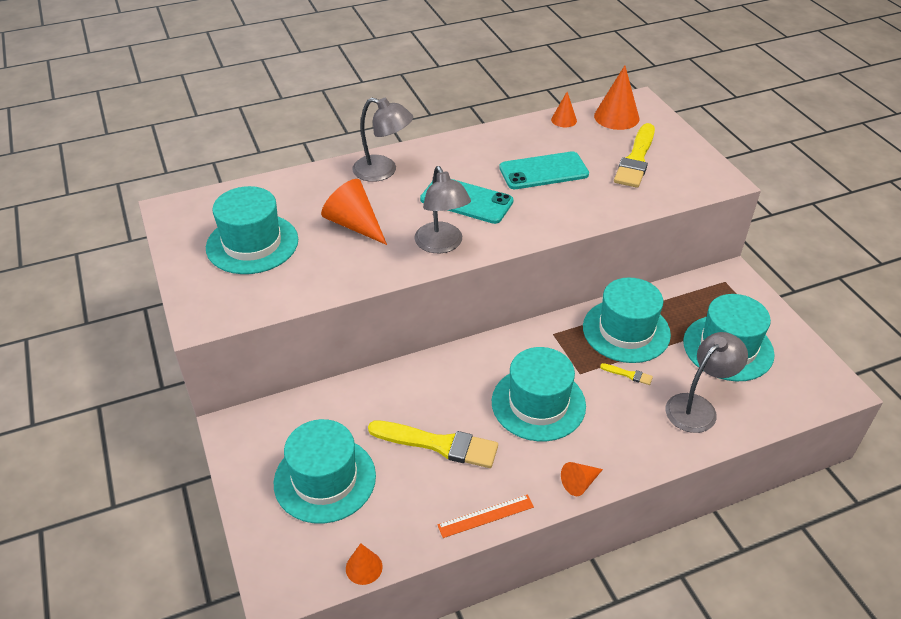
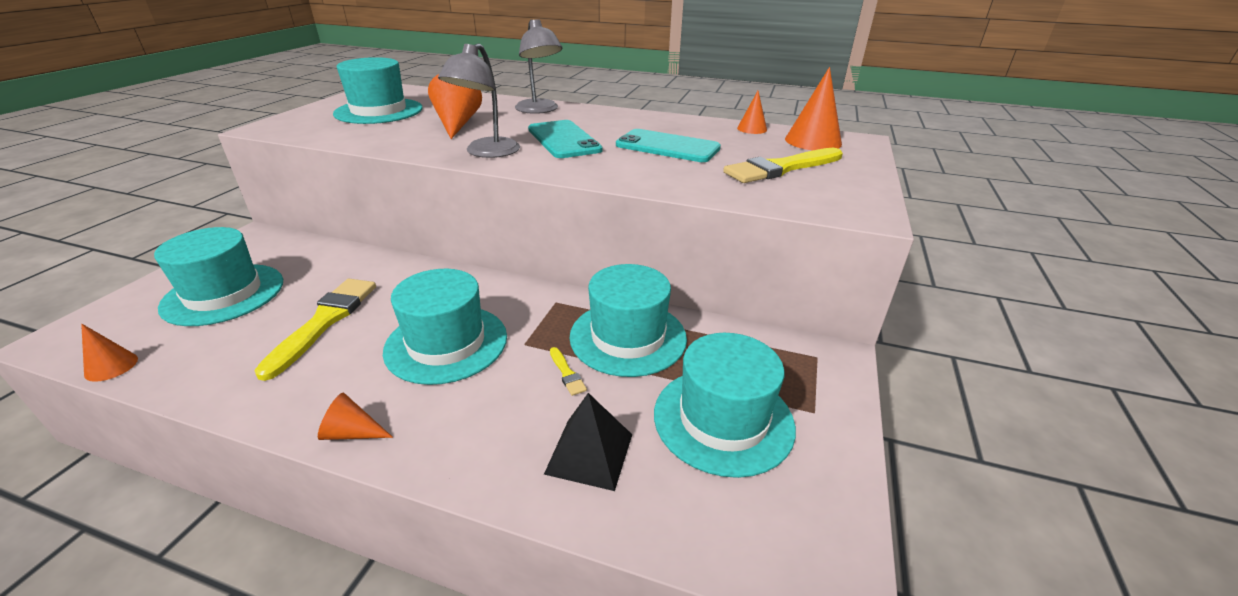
camera: 40 degrees right, 10 degrees down
(439, 444) = (324, 321): yellow brush -> yellow brush turned 135 degrees counterclockwise
(486, 516) = (241, 397): orange ruler -> none
(697, 407) = (589, 453): grey lamp -> black pyramid

